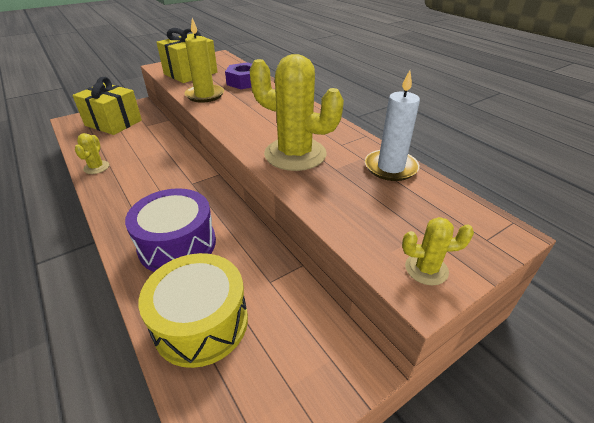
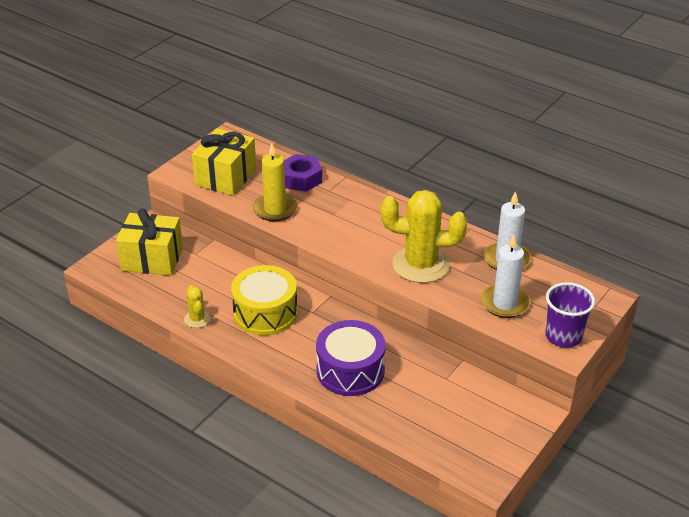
camera: 20 degrees left, 0 degrees up
(201, 322) = (416, 418): yellow drum -> yellow drum (265, 313)
(364, 209) = (504, 303): none -> white candle
(426, 269) = (563, 336): yellow cactus -> purple cup

